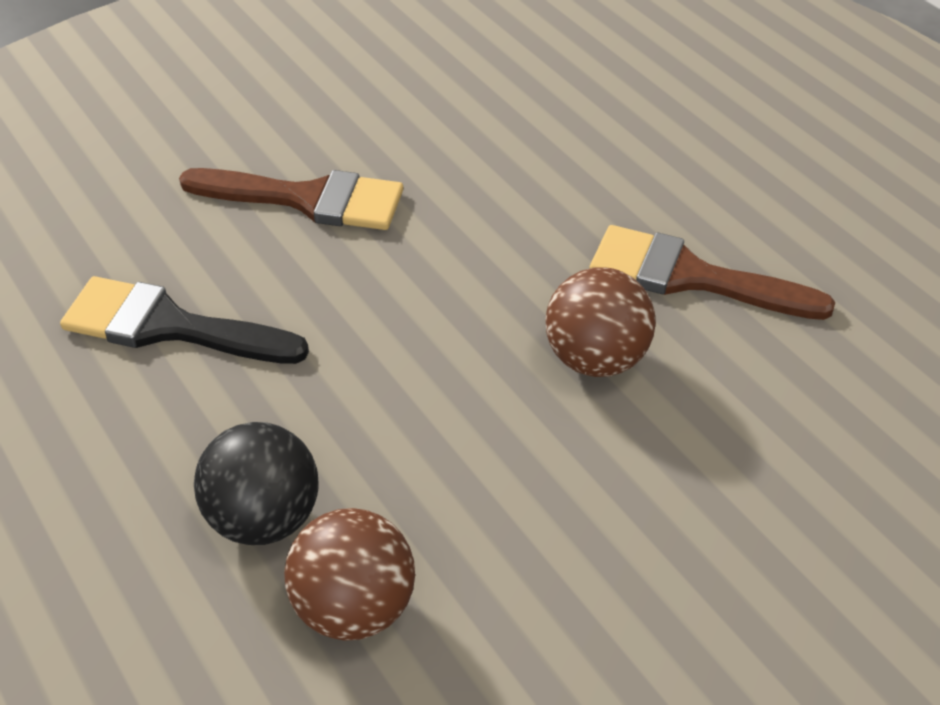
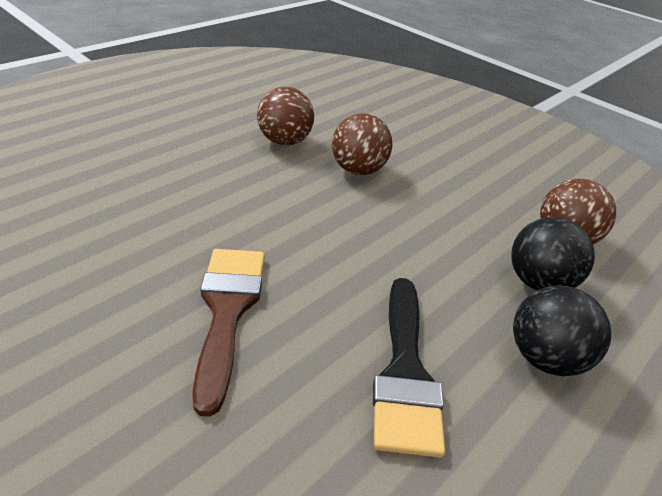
camera: 105 degrees left, 5 degrees down
(135, 467) = (544, 357): none -> black ball
(691, 277) = (285, 141): brown brush -> brown ball

